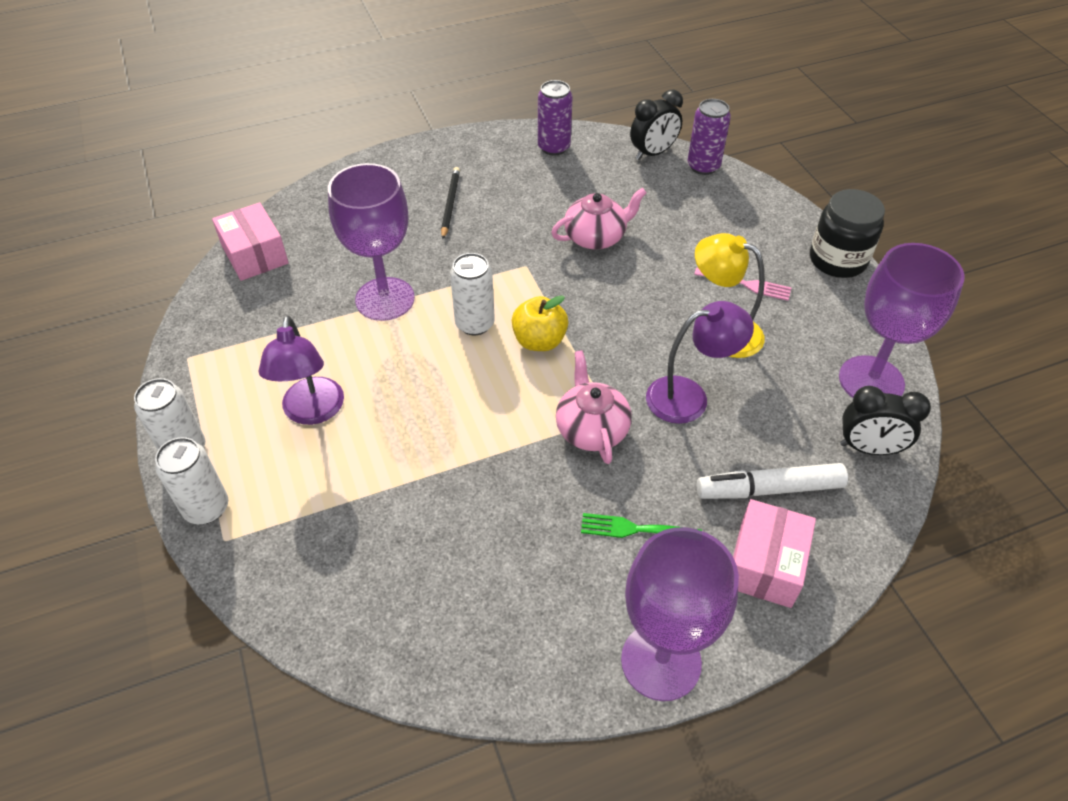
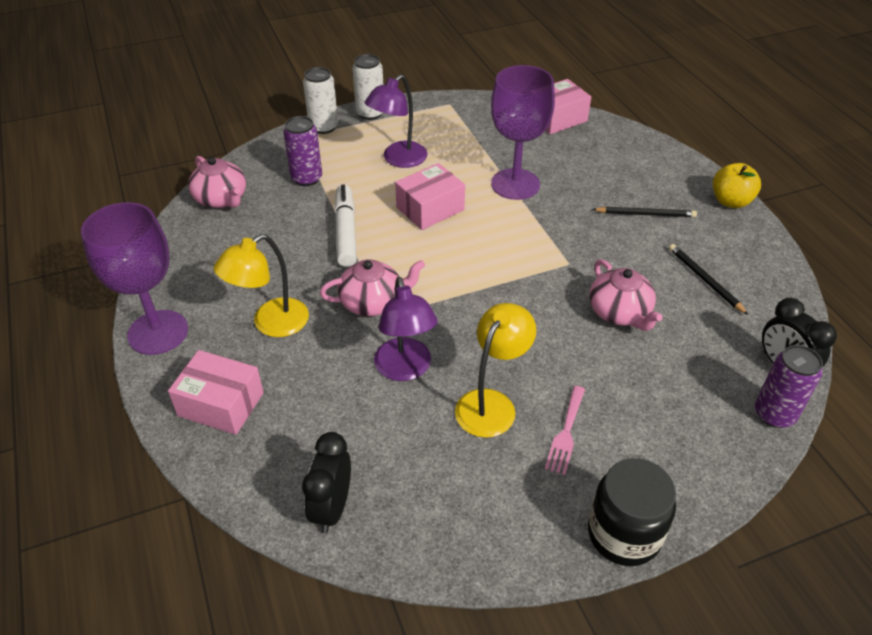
camera: 90 degrees right, 5 degrees down
(312, 412) = (398, 159): purple lamp -> purple lamp turned 45 degrees counterclockwise
(374, 629) = (221, 199): none -> pink teapot
(423, 378) = (430, 208): none -> pink box
(475, 324) = (491, 234): white can -> none
(539, 341) = (472, 272): yellow apple -> yellow apple (731, 201)
(549, 179) = (705, 280): none -> black pencil
(554, 147) = (762, 284): purple can -> purple can (307, 178)
(634, 529) = (271, 324): green fork -> yellow lamp
(769, 489) = (295, 417): white marker -> white marker (346, 231)
(871, 381) = (423, 530): purple goblet -> none

